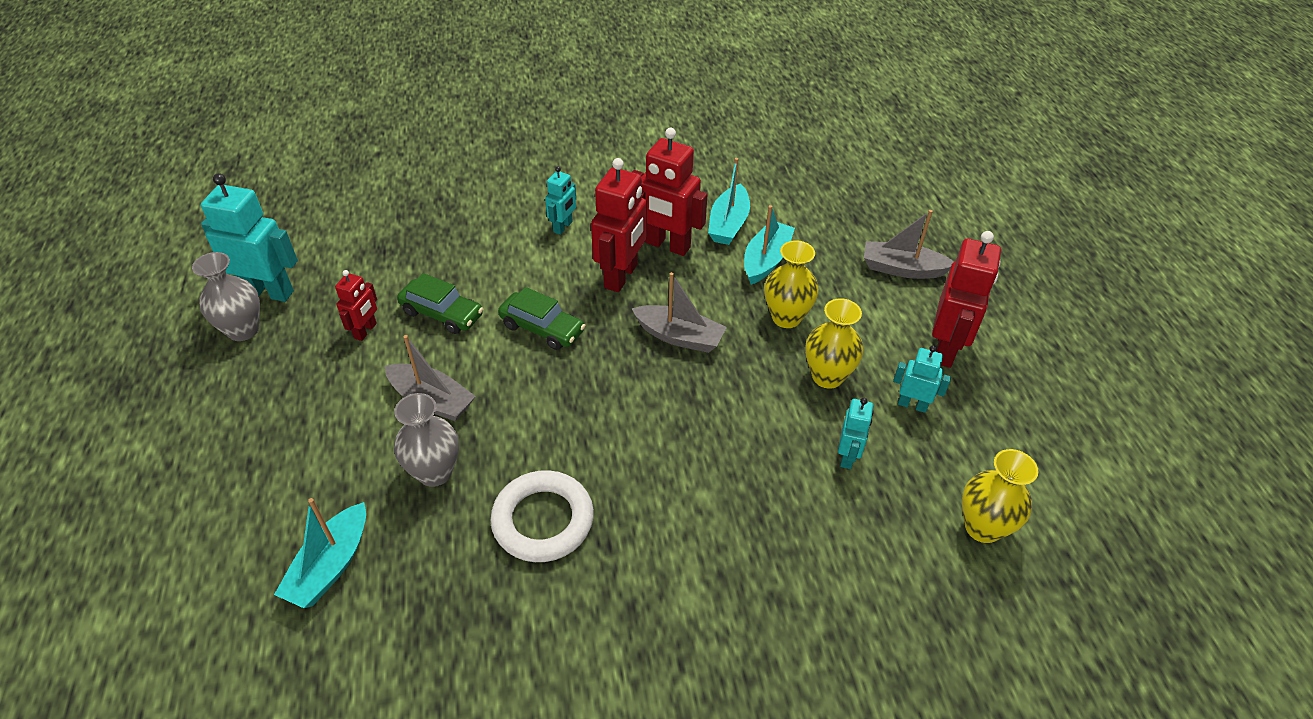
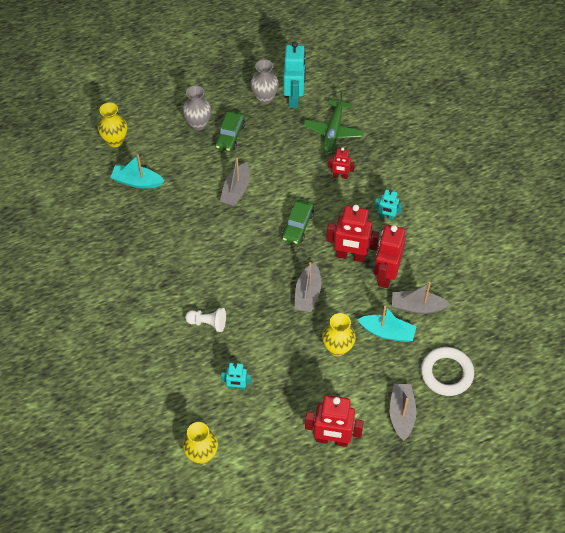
camera: 80 degrees right, 10 degrees up
(365, 331) = (276, 148): red robot -> red robot (340, 176)
(369, 256) = (333, 131): none -> green plane
(435, 472) = (192, 205): grey vase -> grey vase (198, 124)
(442, 314) = (297, 177): green car -> green car (230, 136)
(543, 520) = (173, 255): white ring -> white ring (446, 373)
(711, 482) = (208, 323): none -> white pawn
(728, 224) = (417, 307): turquoise boat -> grey boat
(827, 376) = (294, 373): yellow vase -> yellow vase (115, 141)
(912, 405) = (281, 420): turquoise robot -> none

